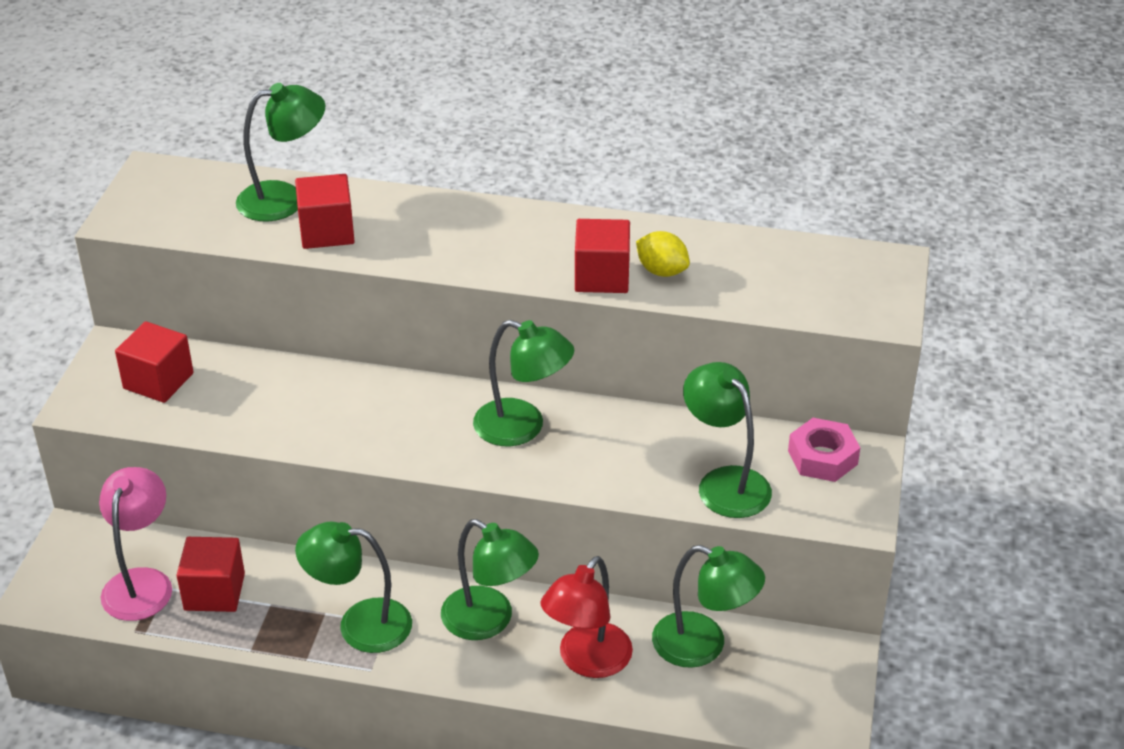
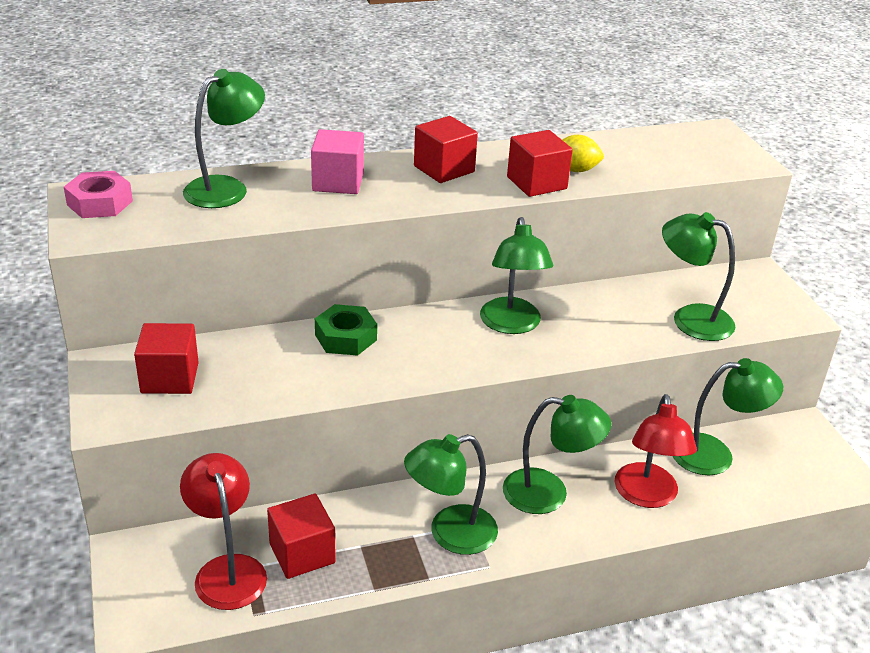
camera: 30 degrees left, 5 degrees down
(141, 582) = (227, 570): pink lamp -> red lamp
(327, 232) = (287, 202): red cube -> red cube (444, 169)
(347, 389) = (345, 337): none -> green nut
(397, 220) = (338, 182): none -> pink cube
(522, 427) = (511, 325): green lamp -> green lamp turned 90 degrees clockwise
(822, 457) = (735, 284): pink nut -> pink nut (99, 203)

